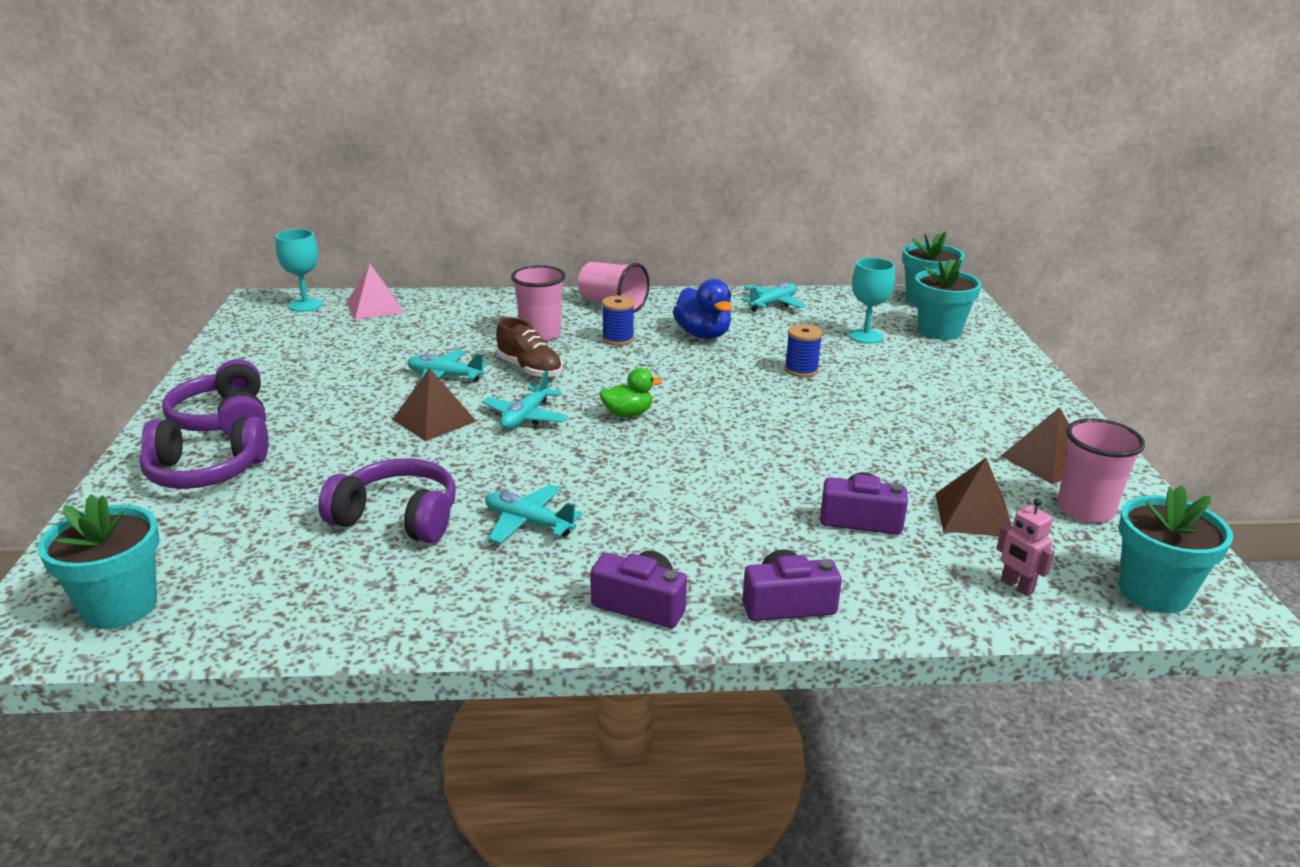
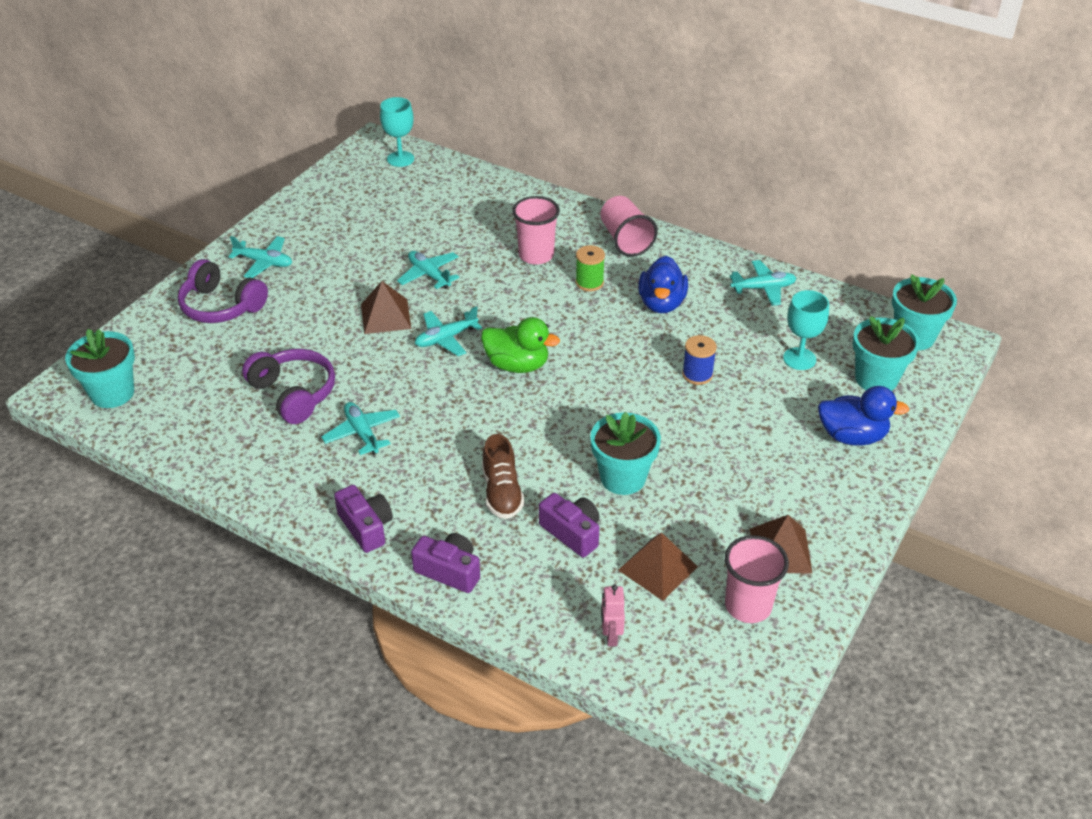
camera: 35 degrees right, 15 degrees up
(224, 419) = (264, 262): purple headphones -> turquoise plane
(375, 307) = (445, 179): pink pyramid -> none
(529, 369) = (493, 291): brown shoe -> brown shoe (502, 492)
(618, 339) = (589, 282): blue spool -> green spool
(627, 414) = (517, 365): green duck -> green duck, size x1.54
(978, 369) = (852, 436): none -> blue duck
(1153, 592) = (701, 691): turquoise flower pot -> turquoise flower pot (623, 478)

